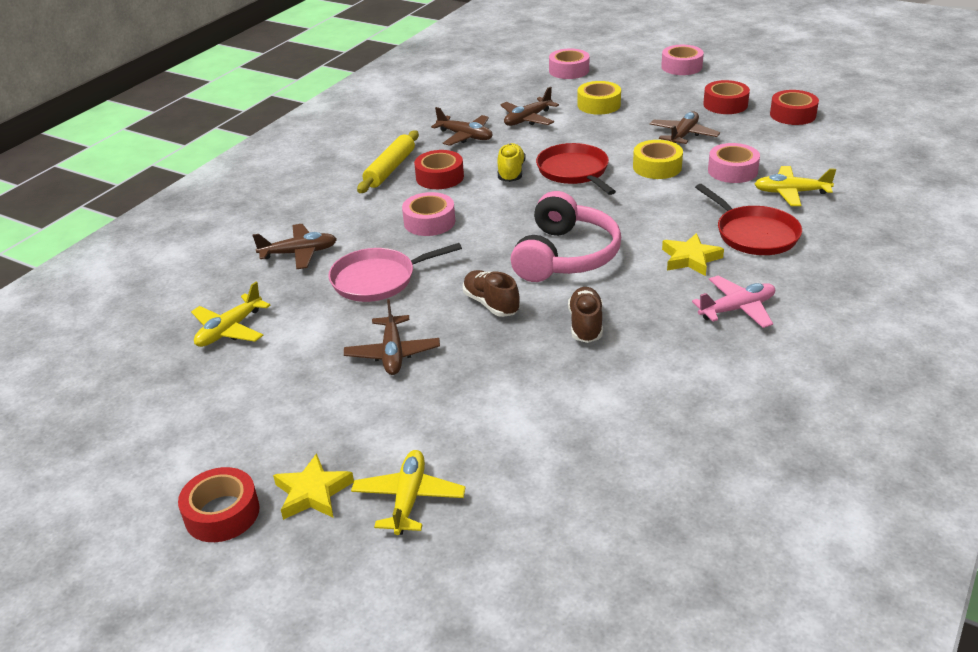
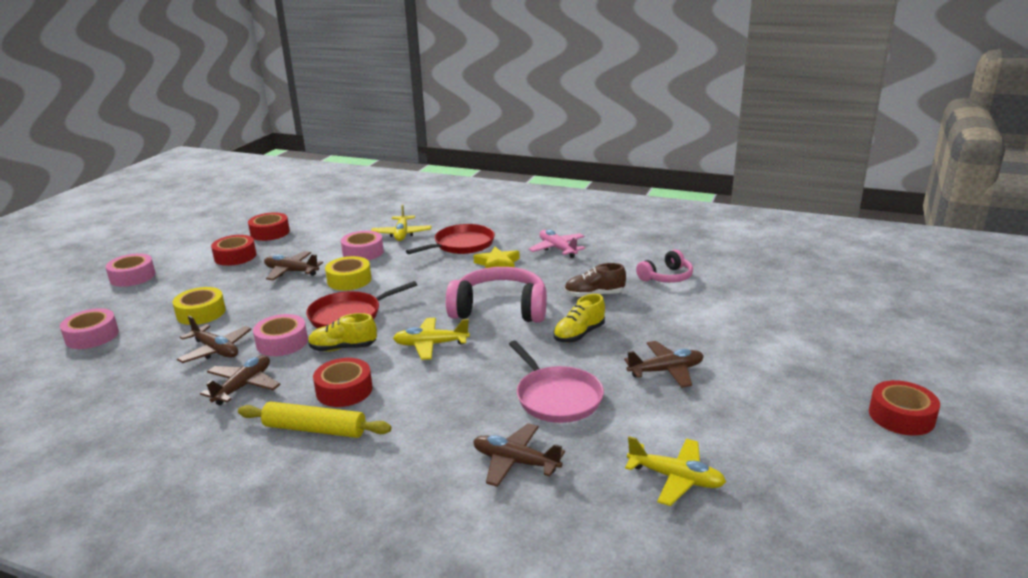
camera: 100 degrees left, 10 degrees down
(299, 253) = (515, 462): brown plane -> brown plane turned 45 degrees counterclockwise
(313, 493) = (845, 379): yellow star -> none
(409, 499) = (817, 340): yellow plane -> yellow plane (431, 345)
(429, 222) = (443, 383): pink tape -> pink tape (282, 342)
(491, 304) = (579, 334): brown shoe -> yellow shoe
(628, 396) = (666, 277): none -> pink headphones

